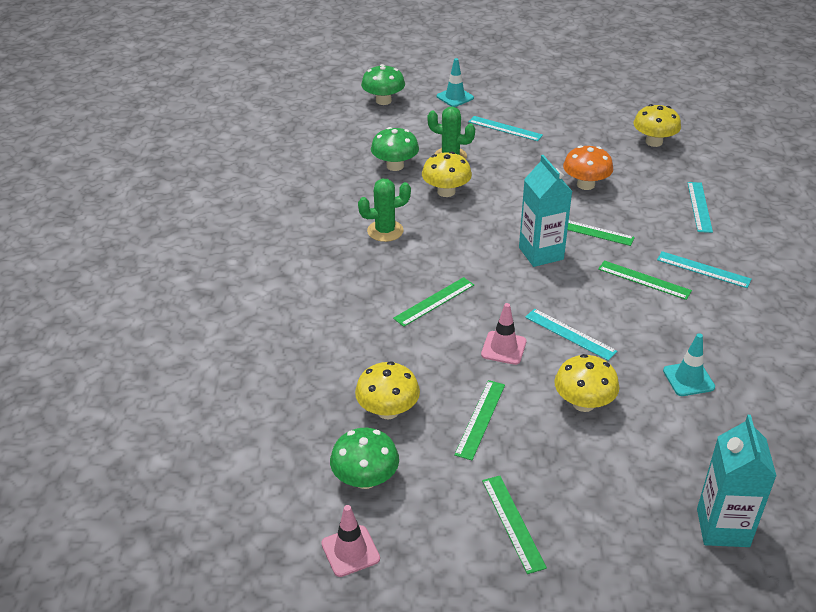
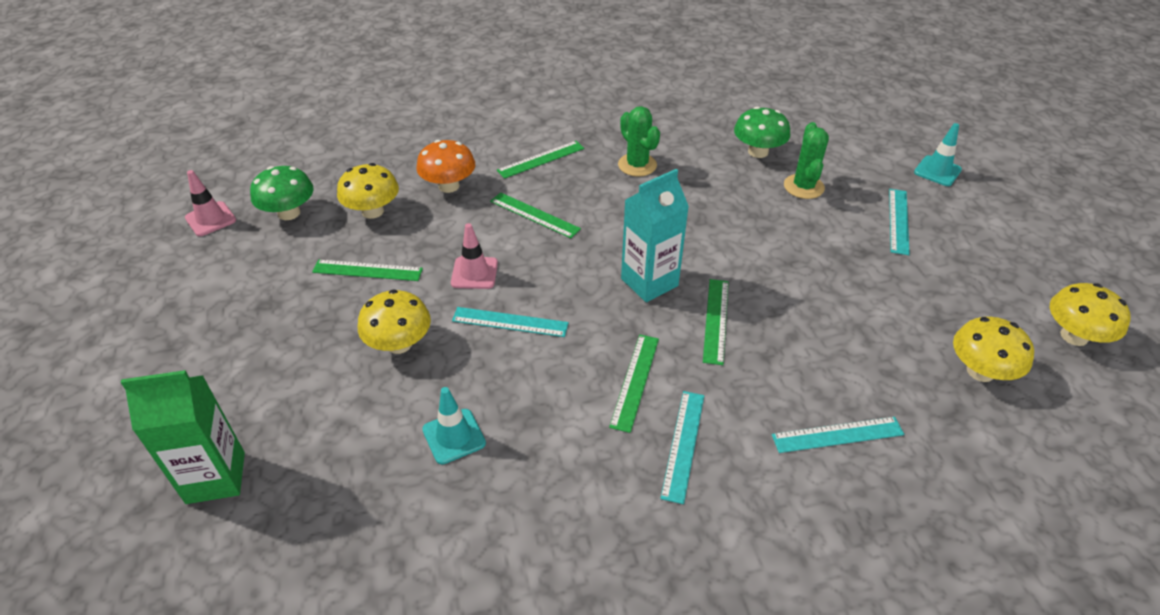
camera: 75 degrees right, 5 degrees up
(383, 101) = (883, 122): green mushroom -> none
(446, 192) = (731, 194): yellow mushroom -> yellow mushroom (1074, 336)
(513, 523) = (234, 309): green ruler -> green ruler (541, 159)
(570, 334) = (510, 322): turquoise ruler -> turquoise ruler turned 75 degrees clockwise
(585, 184) = (818, 307): orange mushroom -> orange mushroom (449, 186)
(723, 527) = (216, 477): turquoise carton -> green carton

